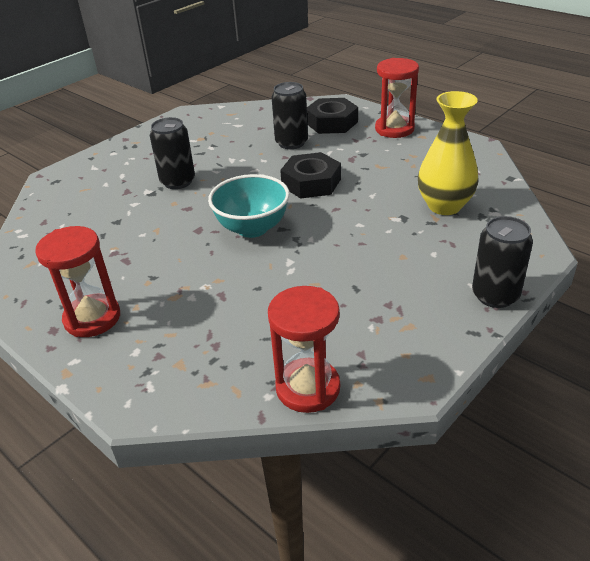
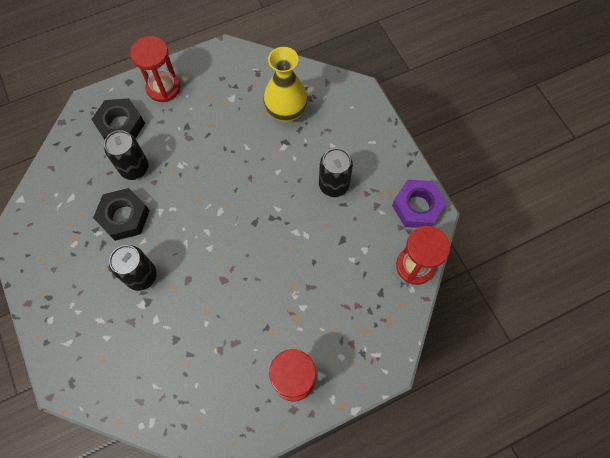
camera: 70 degrees left, 30 degrees up
(252, 228) = (243, 241): turquoise bowl -> none
(311, 183) = (206, 179): black nut -> black nut (124, 217)
(407, 362) = (417, 207): none -> purple nut
(495, 295) = (386, 135): black can -> black can (333, 185)

